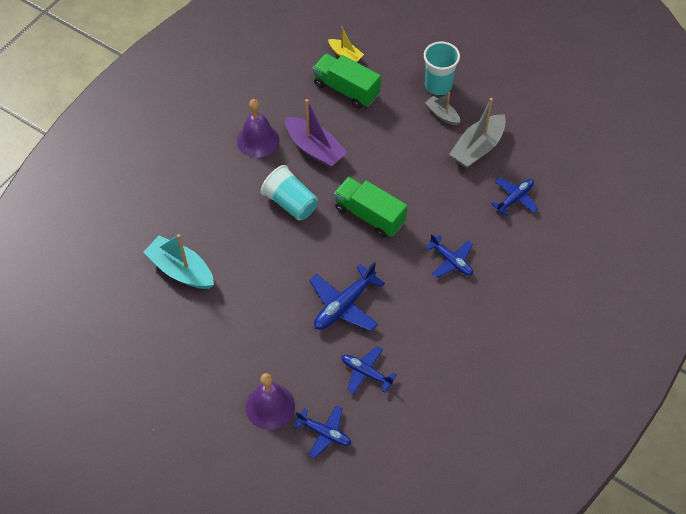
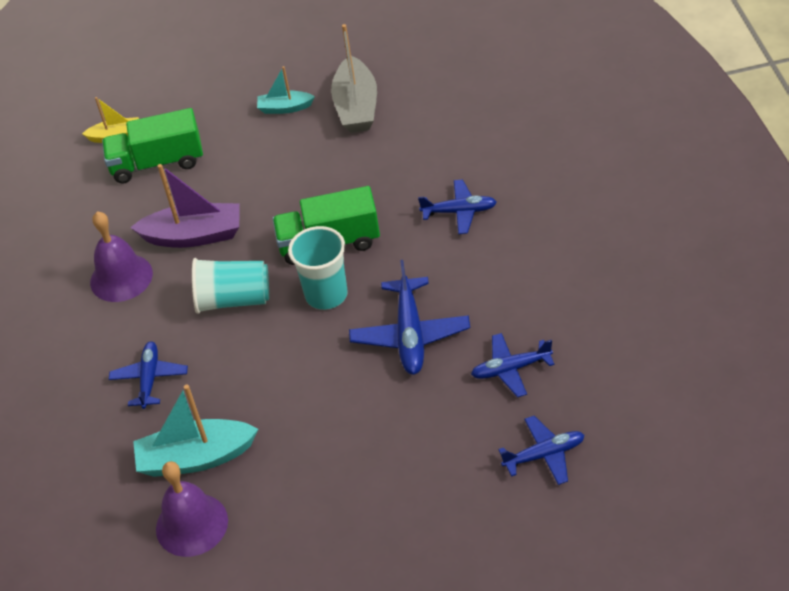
camera: 40 degrees left, 10 degrees down
(270, 406) = (460, 485): purple bell -> purple bell (192, 524)
(438, 85) = (247, 89): turquoise cup -> turquoise cup (326, 295)
(442, 115) = (285, 108): grey boat -> turquoise boat
(514, 198) = (446, 116): blue plane -> blue plane (149, 379)

